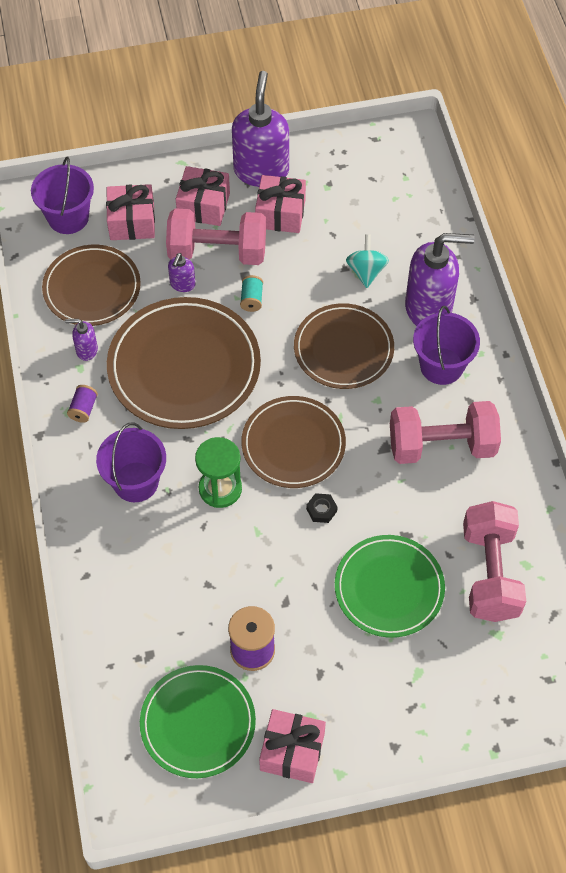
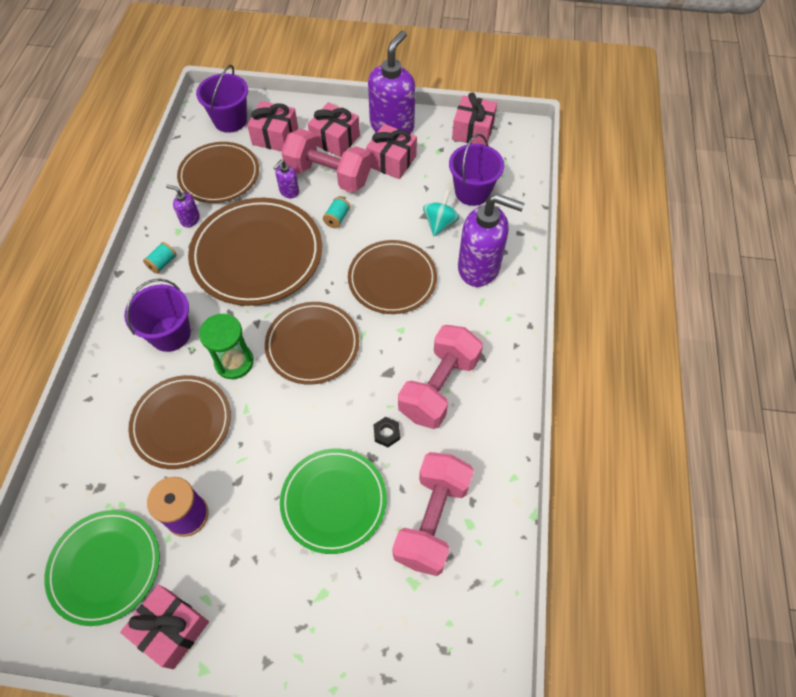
camera: 20 degrees right, 0 degrees up
(83, 409) = (162, 263): purple spool -> turquoise spool
(198, 566) = (182, 423): none -> brown plate
(321, 510) = (309, 409): black nut -> black nut (386, 433)
(355, 151) = (473, 131): none -> pink gift
(441, 366) = (469, 318): purple bucket -> purple bucket (472, 192)
(441, 446) = (439, 387): pink dumbbell -> pink dumbbell turned 75 degrees counterclockwise

